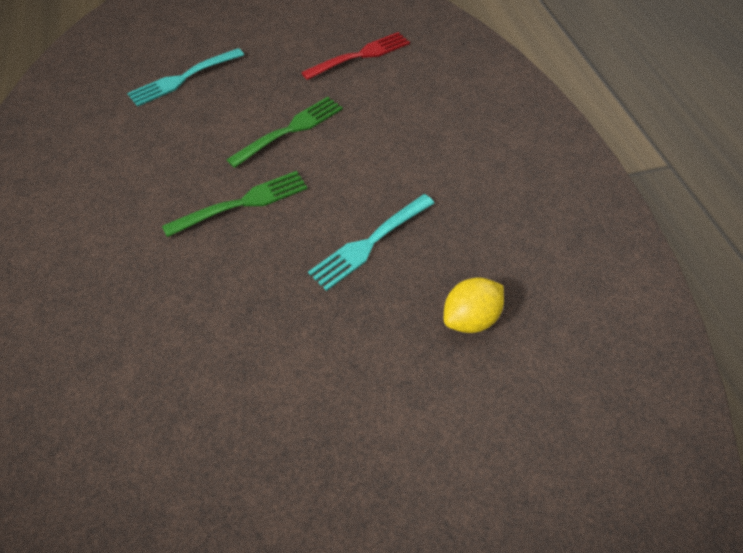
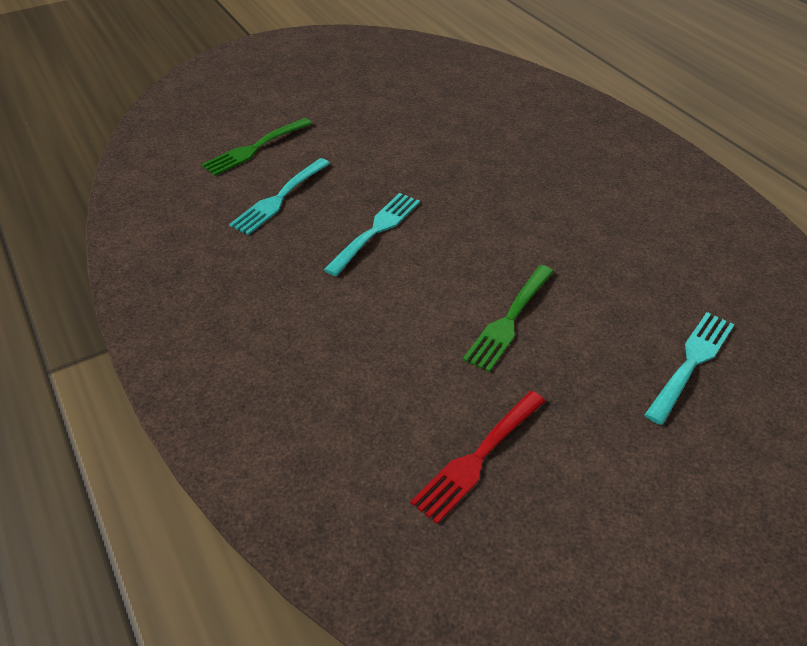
camera: 165 degrees right, 10 degrees down
(242, 204) = (509, 239): green fork -> green fork (255, 148)
(470, 318) = (280, 198): yellow lemon -> turquoise fork

